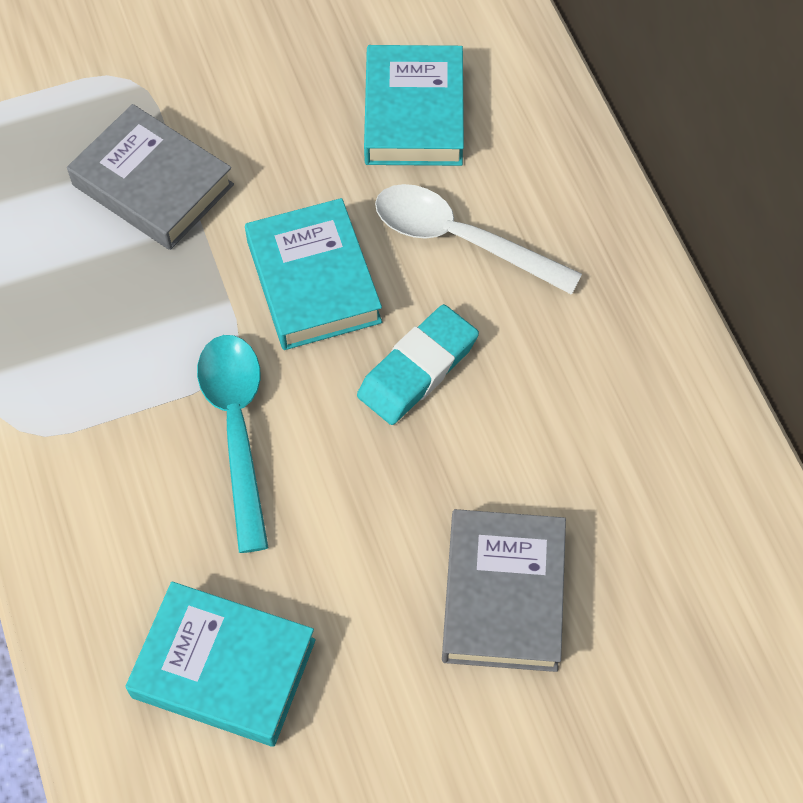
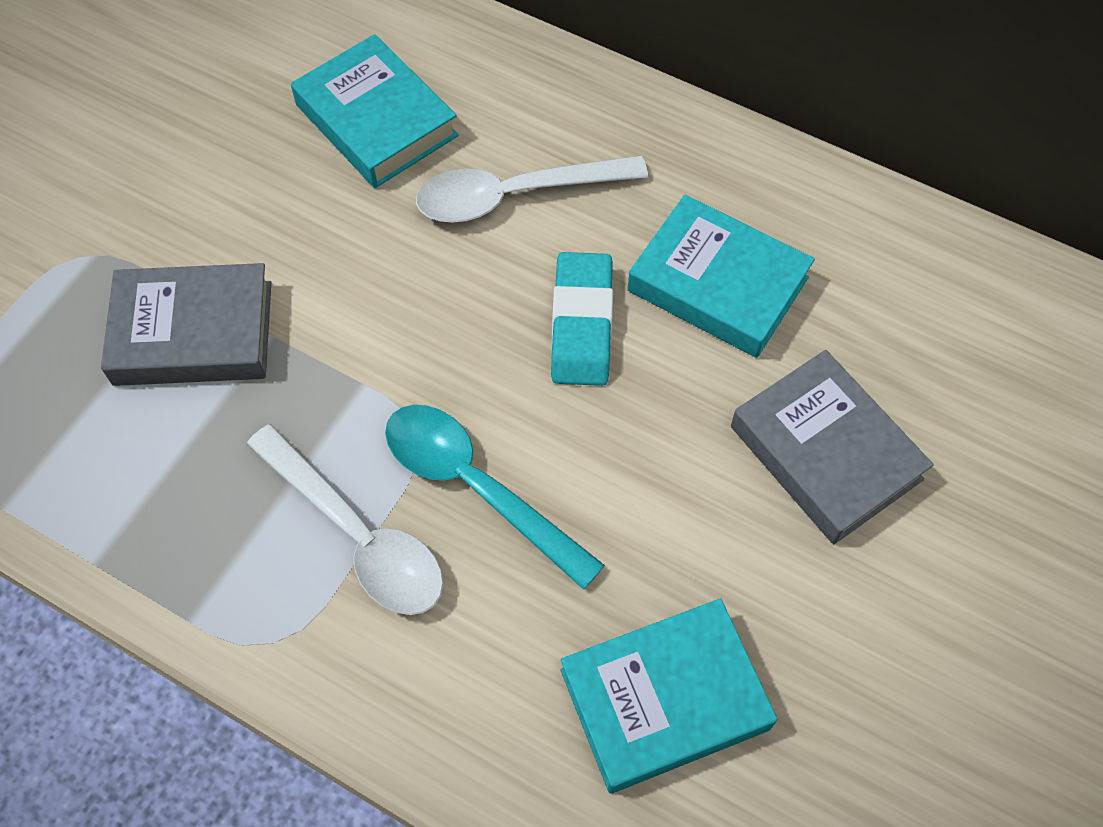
camera: 40 degrees left, 0 degrees up
(132, 402) = (358, 535): none -> white spoon
(313, 281) = (423, 315): turquoise book -> turquoise book (717, 284)

